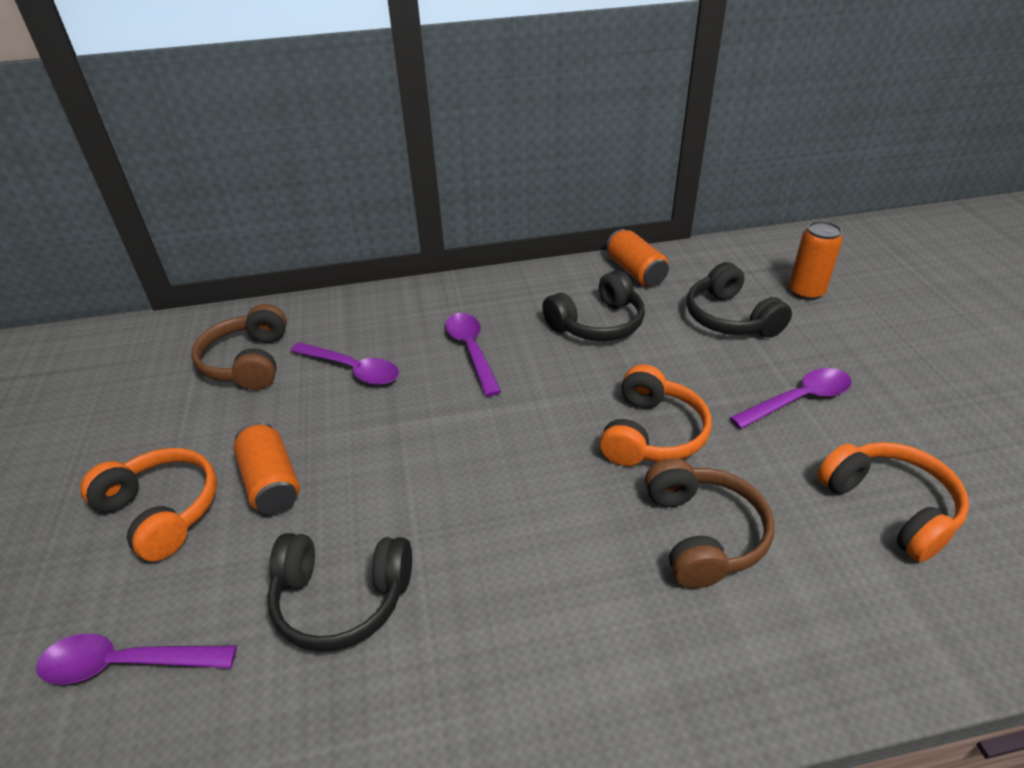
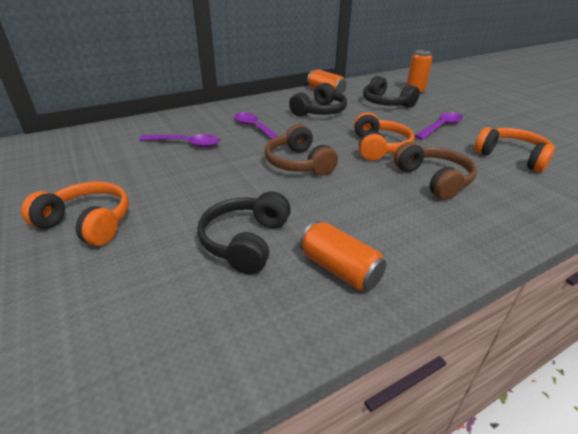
camera: 20 degrees left, 5 degrees down
(126, 664) = (104, 304): purple spoon -> none
(248, 362) = (111, 148): brown headphones -> brown headphones (298, 163)
(271, 482) = (162, 198): orange can -> orange can (339, 269)
(341, 599) = (246, 241): black headphones -> black headphones turned 120 degrees clockwise

